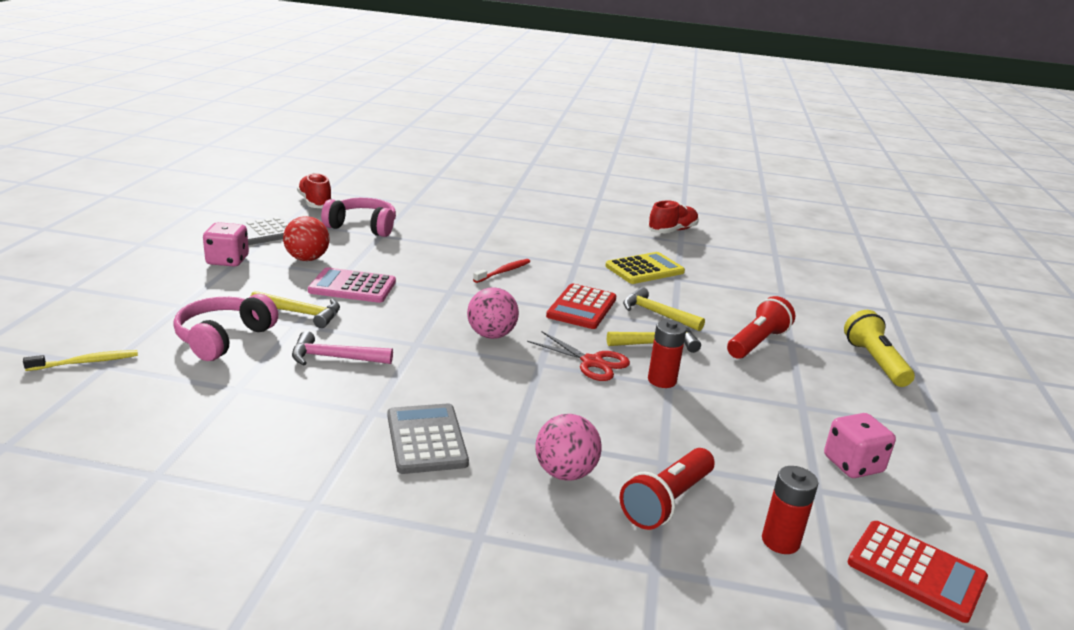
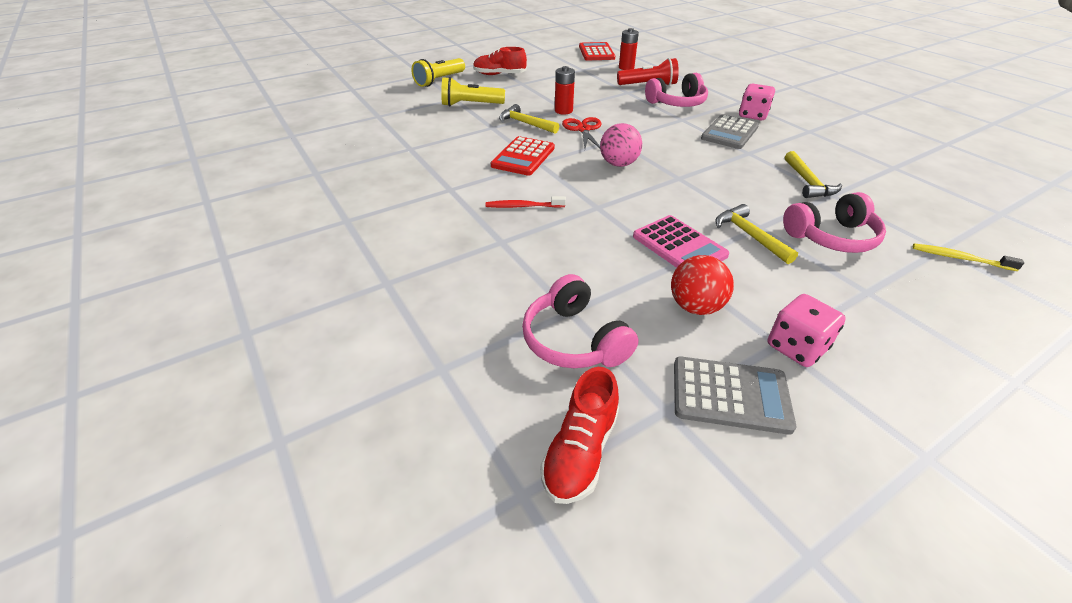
camera: 130 degrees left, 15 degrees up
(335, 358) = (748, 189): pink hammer -> none
(565, 473) = (677, 103): pink ball -> pink headphones
(582, 307) = (523, 157): red calculator -> red calculator turned 135 degrees clockwise
(644, 269) = (412, 163): yellow calculator -> none
(657, 314) = (485, 135): yellow hammer -> yellow hammer (808, 182)
(672, 231) = (290, 184): red shoe -> red shoe (499, 75)
(756, 343) = (470, 105): red flashlight -> yellow flashlight
(853, 464) = (551, 68): pink dice -> pink dice (752, 115)

